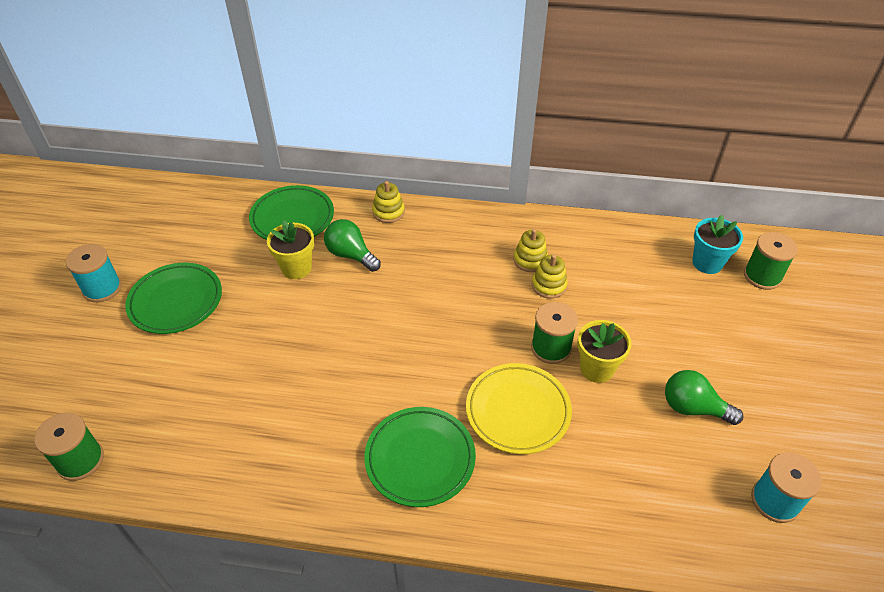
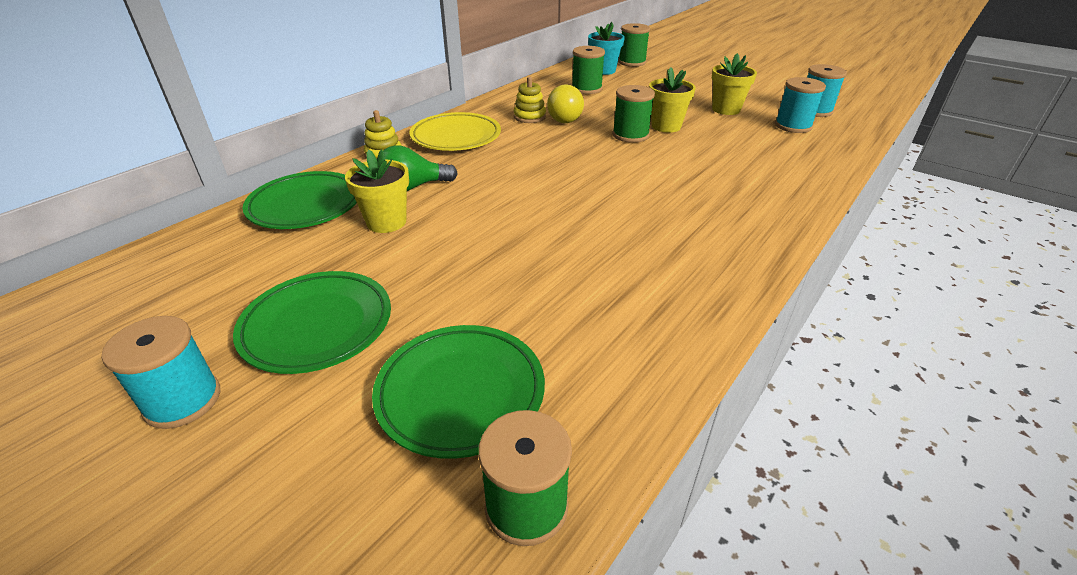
camera: 60 degrees left, 10 degrees down
(420, 459) = (706, 219): green plate -> green plate (460, 393)
(517, 411) = (684, 164): yellow plate -> yellow plate (456, 137)
(549, 285) = (565, 118): yellow stacking toy -> yellow light bulb
(639, 270) = (586, 89): none -> green spool
(693, 408) = (726, 109): green light bulb -> yellow flower pot
(700, 486) = (793, 126): none -> turquoise spool

